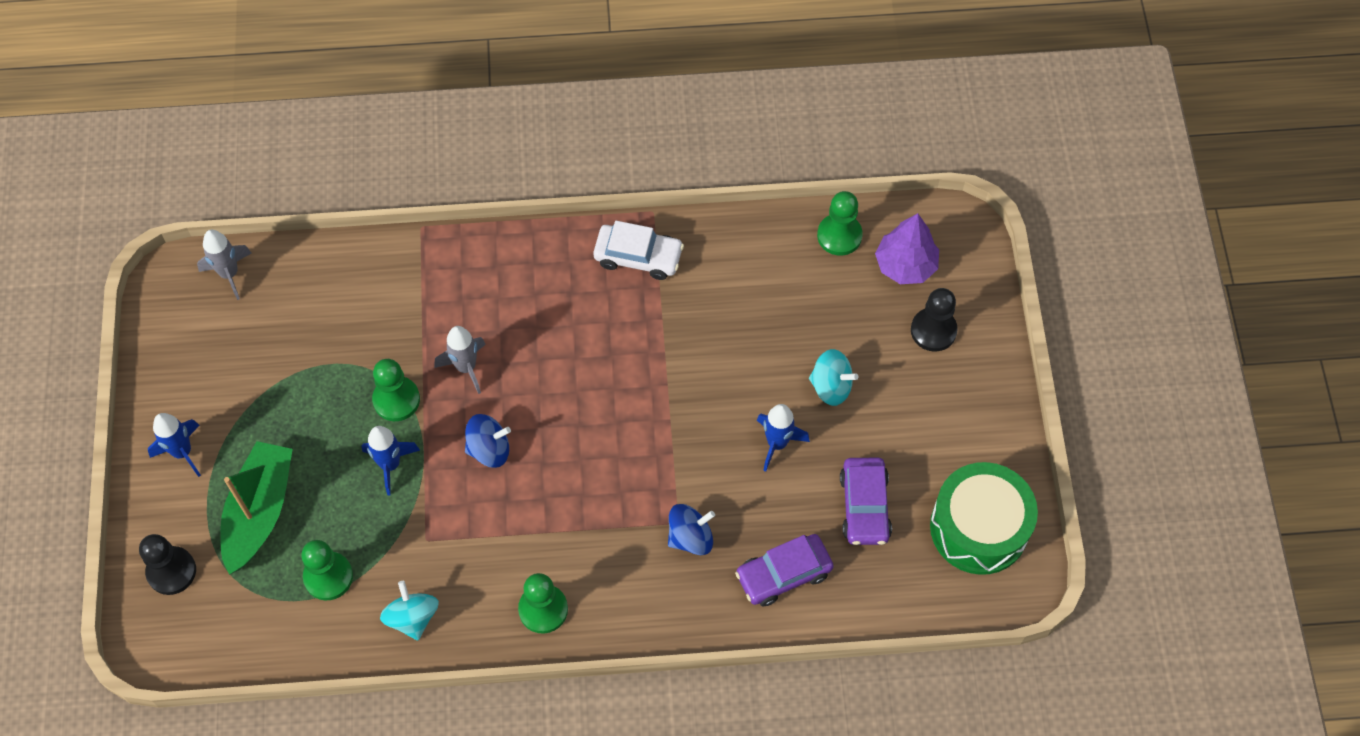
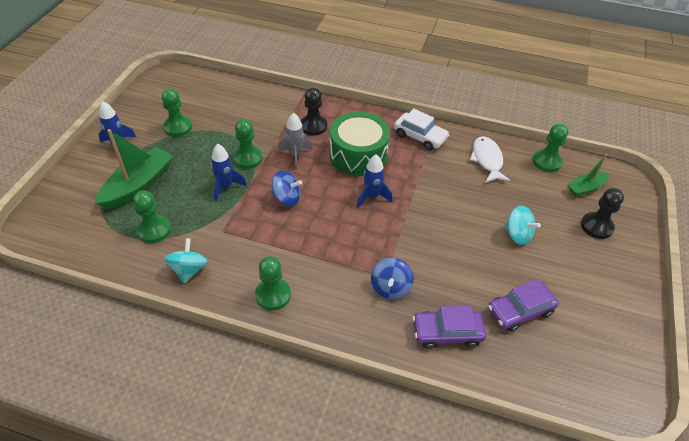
camera: 20 degrees right, 15 degrees down
(171, 571) = (70, 197): black pawn -> black pawn (313, 126)
(229, 274) = (196, 81): grey rocket -> none
(255, 382) = (178, 127): none -> green pawn
(690, 537) = (390, 287): blue spinning top -> blue spinning top turned 105 degrees clockwise
(752, 265) = (487, 160): none -> white fish
(777, 443) = (470, 254): blue rocket -> blue rocket (372, 197)
(864, 506) = (520, 311): purple car -> purple car turned 45 degrees clockwise
(905, 265) = (586, 188): purple tree -> green boat
(979, 528) = (603, 354): green drum -> green drum (358, 155)

